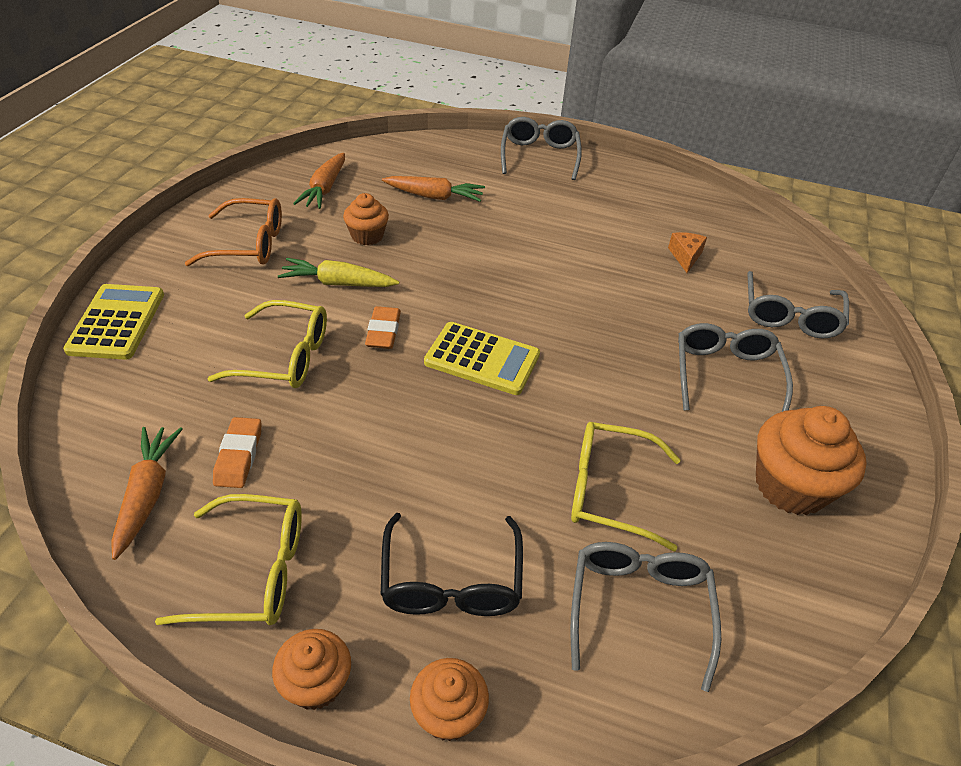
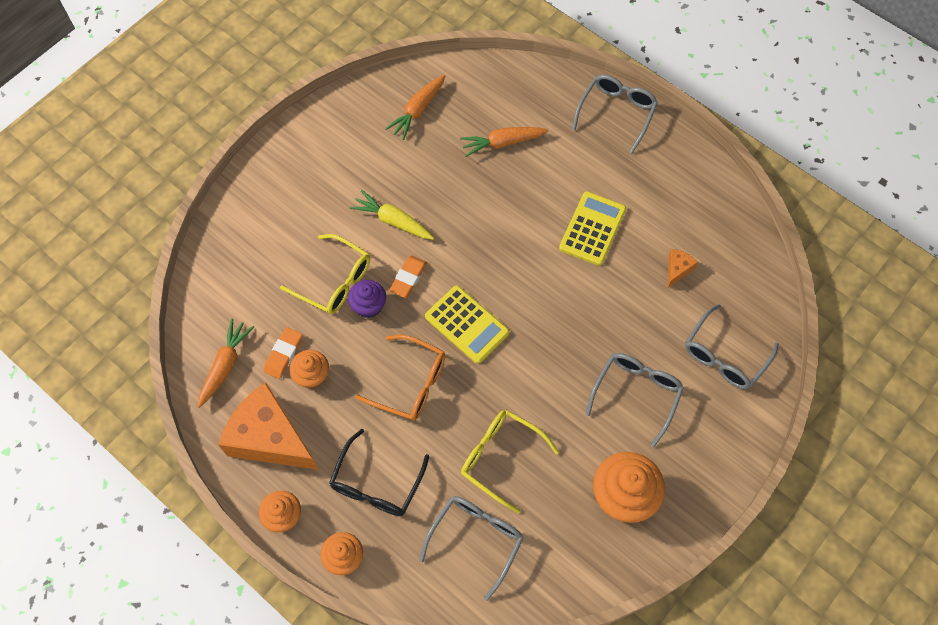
camera: 25 degrees right, 20 degrees up
(116, 322) = (234, 216): yellow calculator -> yellow calculator (592, 229)
(249, 244) = (341, 161): orange glasses -> orange glasses (410, 384)
(253, 571) = (270, 438): yellow glasses -> orange cheese
(343, 371) = (368, 306): none -> purple cupcake
(367, 236) = (432, 176): orange cupcake -> orange cupcake (312, 376)
(434, 196) = (502, 143): orange carrot -> orange carrot turned 135 degrees clockwise

